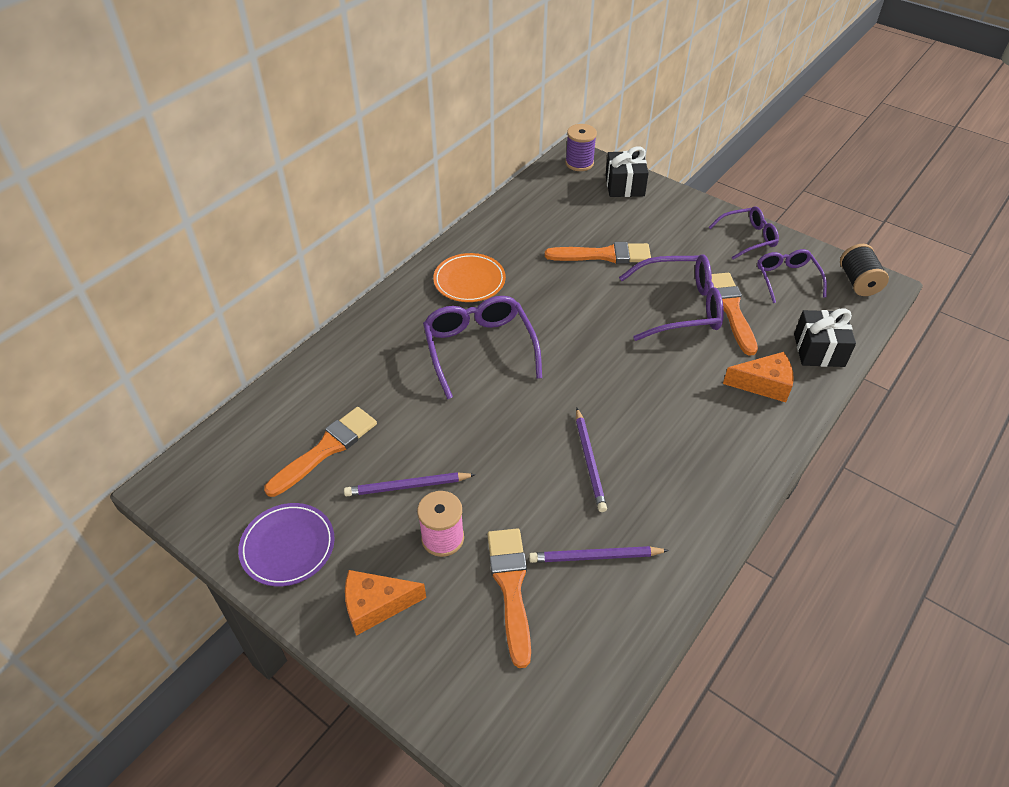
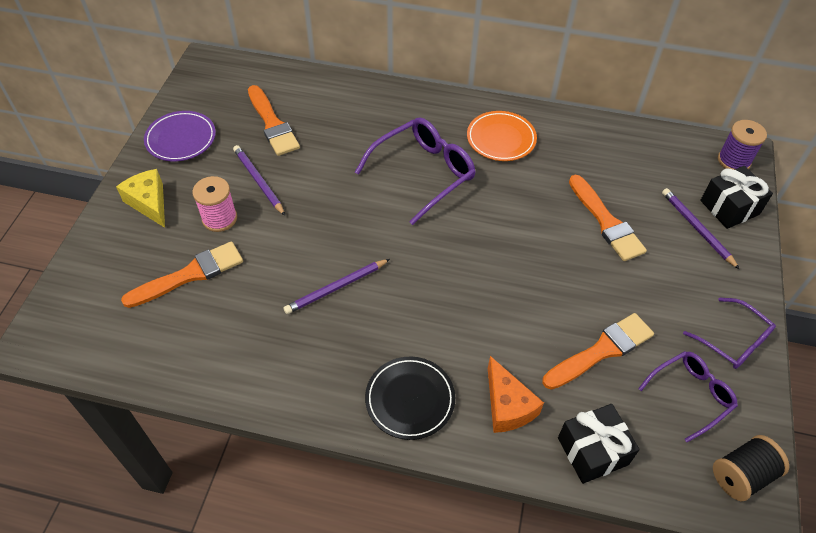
camera: 65 degrees right, 5 degrees up
(326, 449) = (272, 124): orange brush -> orange brush turned 45 degrees clockwise
(376, 605) = (149, 203): orange cheese -> yellow cheese
(595, 557) = (238, 321): purple pencil -> purple pencil (697, 229)
(680, 307) = (574, 304): purple glasses -> none
(736, 446) = (410, 399): none -> black plate

